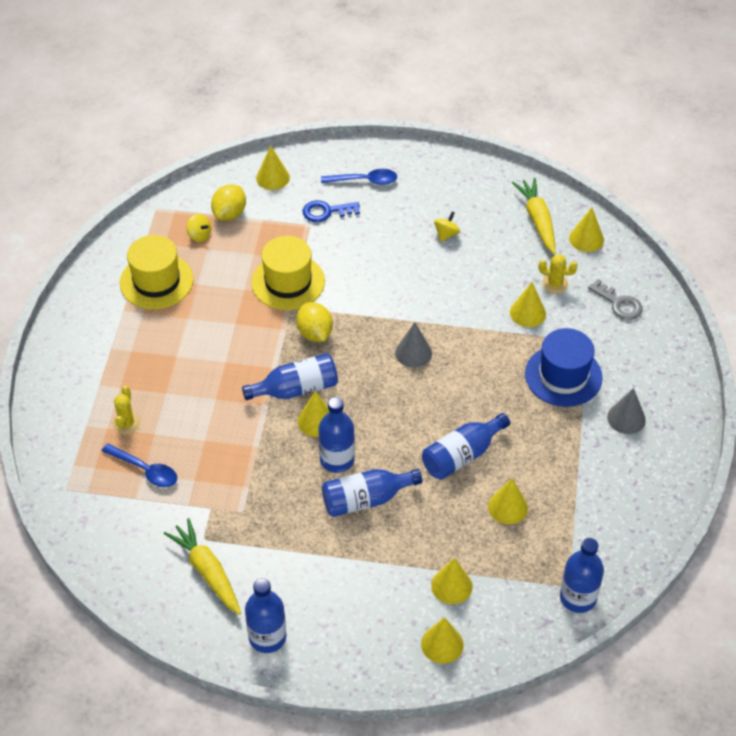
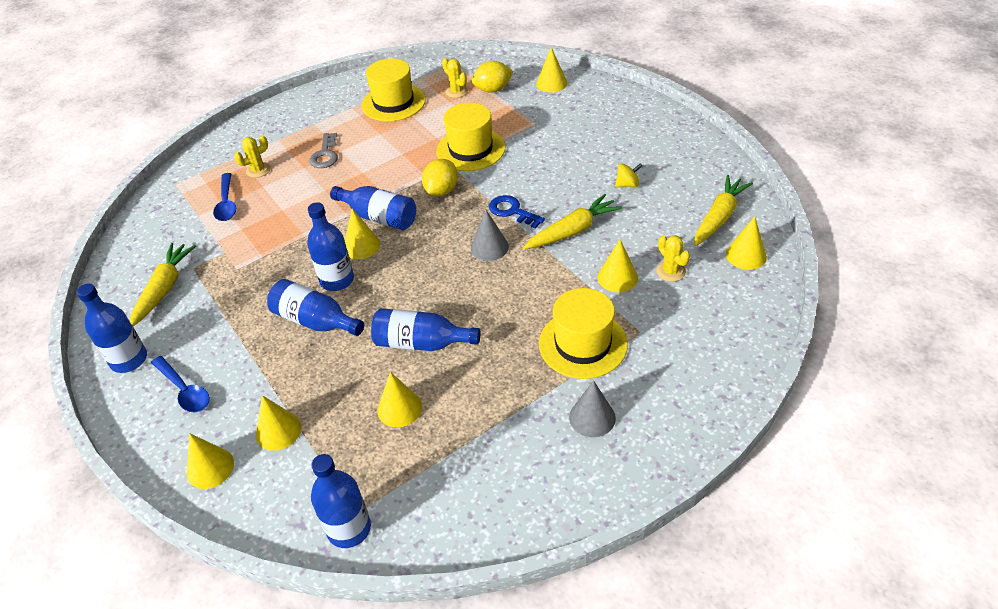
camera: 50 degrees right, 5 degrees down
(199, 235) = (456, 91): yellow spinning top -> yellow cactus
(326, 212) = (558, 122): blue key -> blue key (512, 211)
(364, 181) = (613, 117): blue spoon -> blue spoon (184, 390)
(455, 298) = (573, 231): none -> yellow carrot
(563, 376) = (583, 344): blue hat -> yellow hat
(618, 303) = (710, 322): grey key -> grey key (325, 155)

